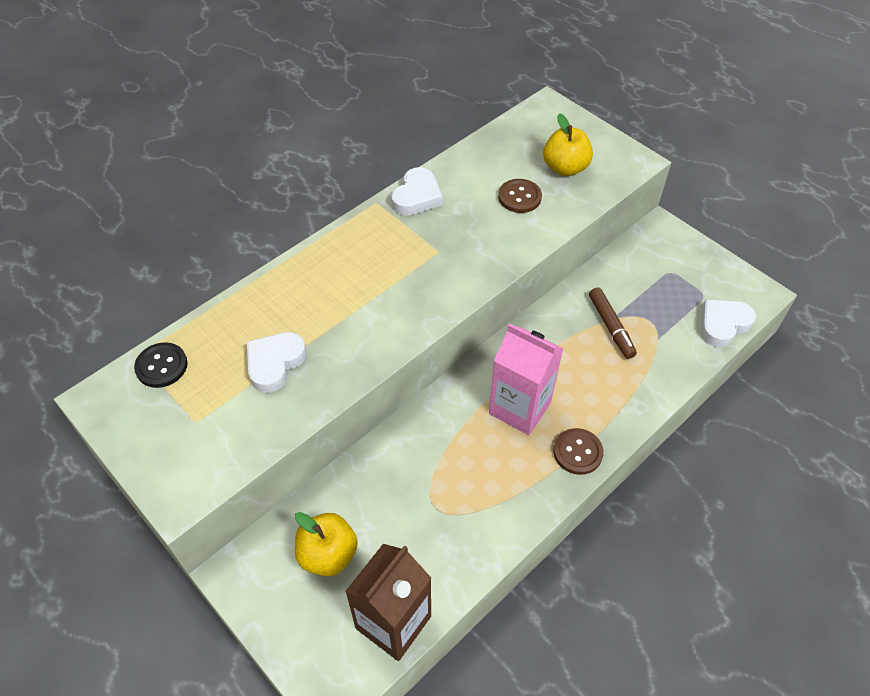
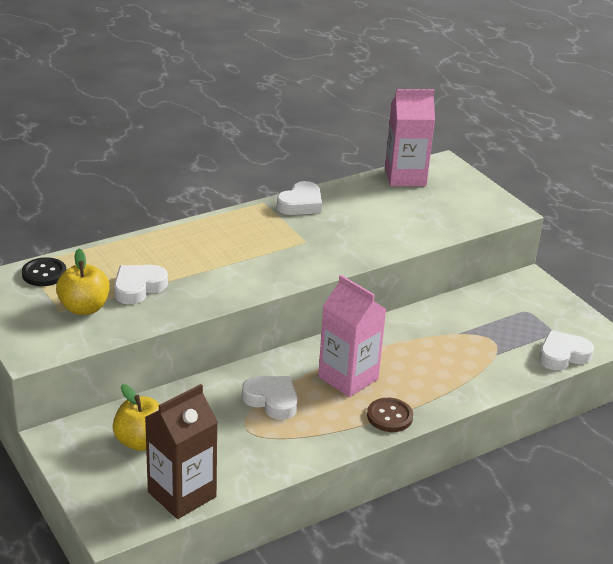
camera: 10 degrees right, 20 degrees down
(450, 459) = (272, 400): none -> white heart
(514, 135) = (405, 177): none -> pink carton
(519, 197) = (392, 218): brown button -> none
(565, 168) = (442, 206): yellow apple -> yellow apple (84, 308)
(611, 327) = (454, 339): brown marker -> none

